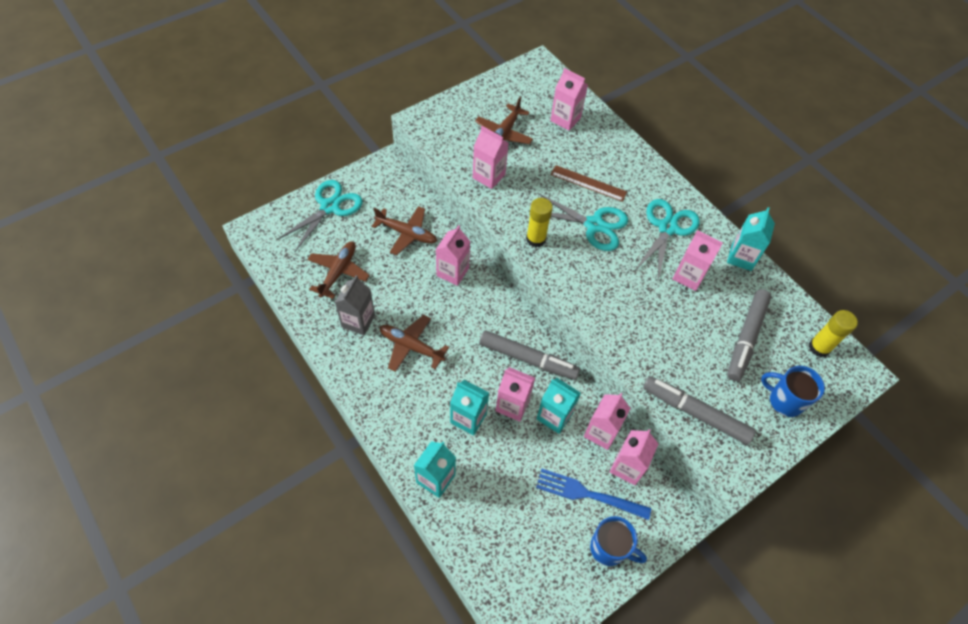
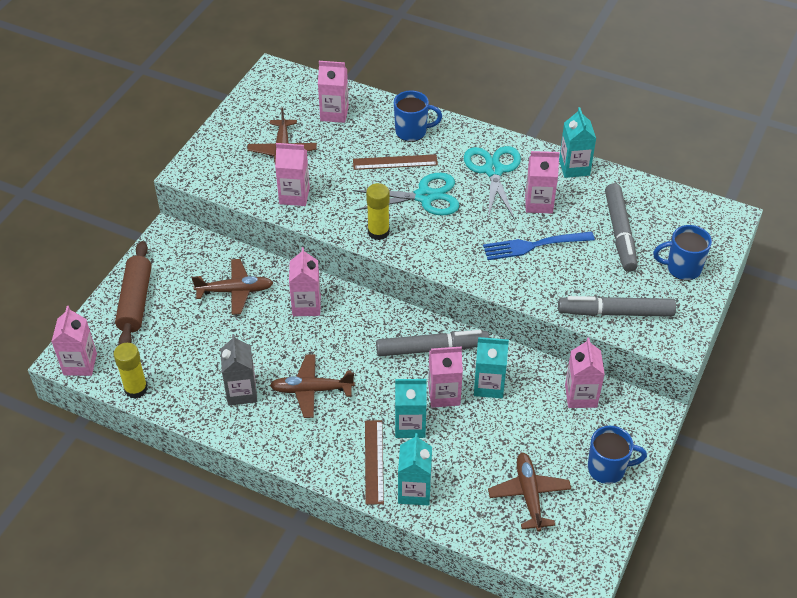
camera: 25 degrees left, 10 degrees down
(330, 207) = (135, 301): turquoise scissors -> brown rolling pin
(338, 272) = (189, 357): brown plane -> brown plane (529, 495)
(420, 434) = (374, 461): none -> brown ruler
(588, 494) = (561, 435): blue fork -> blue fork (534, 245)
(601, 432) = (539, 378): pink carton -> pink carton (80, 364)
(619, 162) = (412, 132): none -> blue mug
(819, 347) = (684, 213): yellow glue stick -> yellow glue stick (136, 389)

